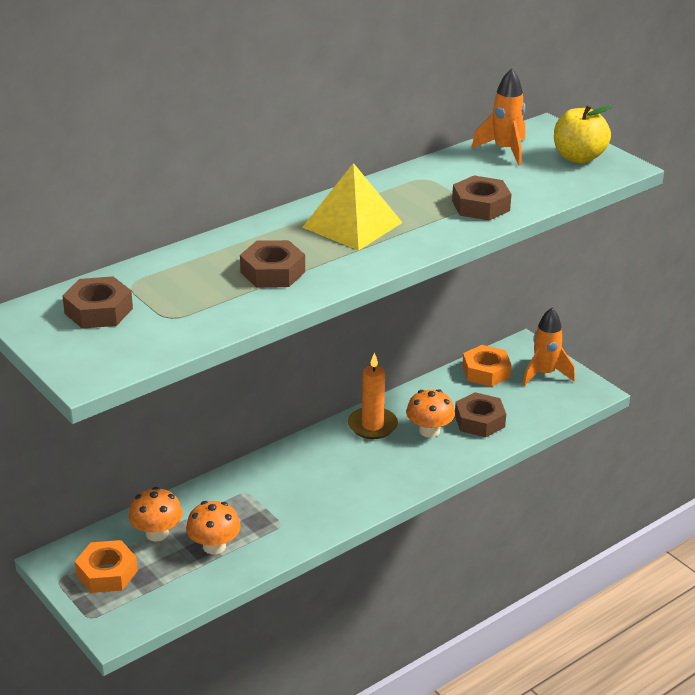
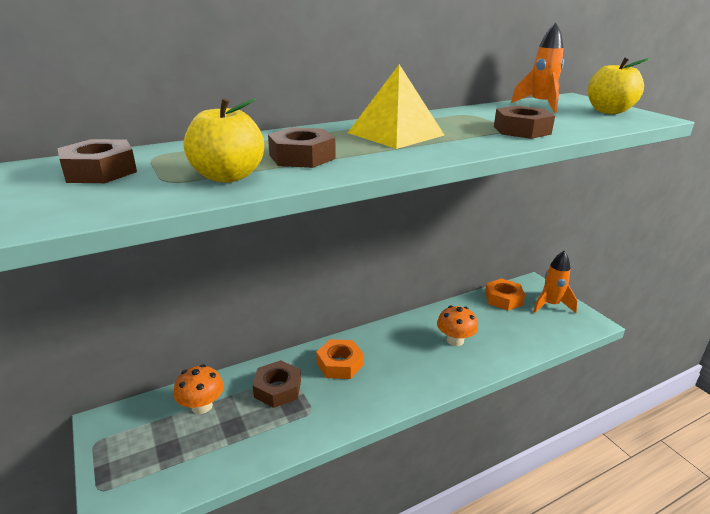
camera: 10 degrees right, 5 degrees down
(107, 573) = (140, 441): orange nut -> orange nut (340, 364)
(214, 546) = (245, 426): orange mushroom -> none
(219, 306) = (228, 176): none -> yellow apple
(372, 425) = (408, 331): orange candle -> none
(479, 421) = (498, 336): brown nut -> brown nut (278, 389)

